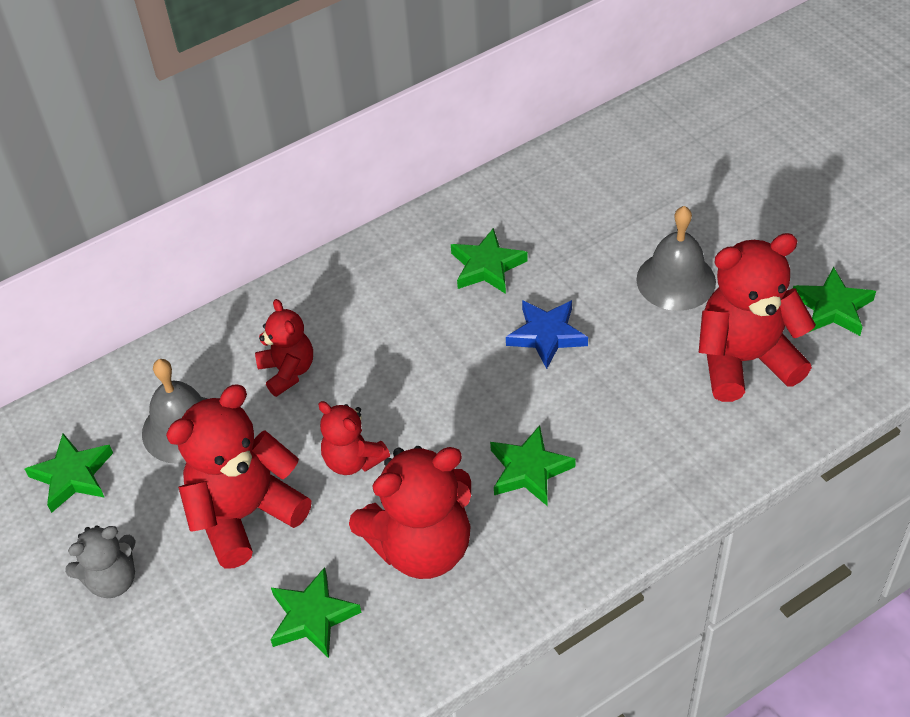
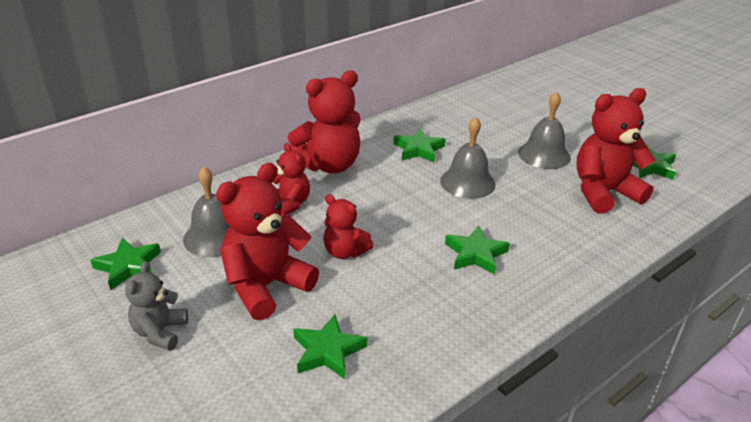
camera: 10 degrees left, 15 degrees down
(112, 580) = (160, 332): grey teddy bear -> grey teddy bear turned 135 degrees clockwise
(422, 546) = (407, 302): red teddy bear -> red teddy bear (329, 165)
(546, 335) = (467, 182): blue star -> grey bell

